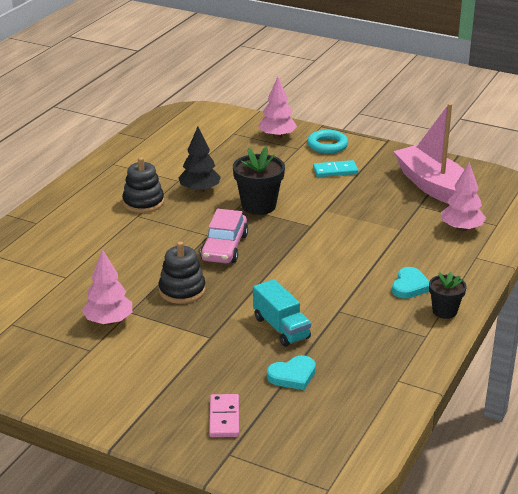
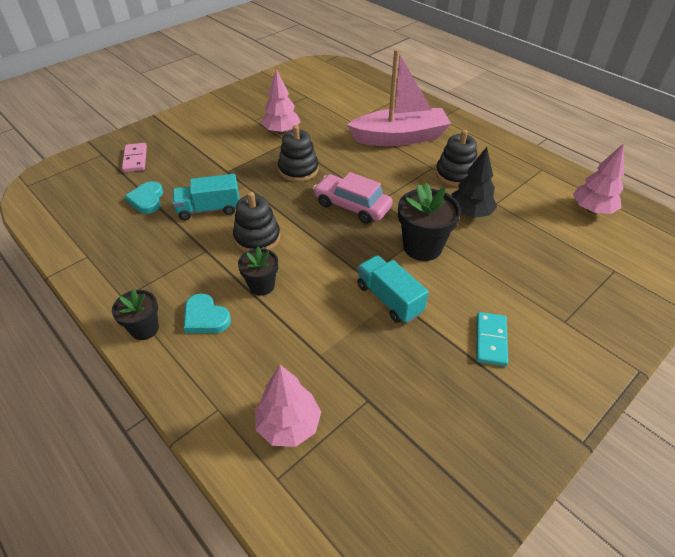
camera: 110 degrees right, 15 degrees up
(224, 418) = (135, 159): pink domino -> pink domino turned 60 degrees clockwise
(277, 136) = (603, 310): pink tree -> pink tree (592, 210)
(302, 287) = (257, 237): none -> black stacking toy
(327, 145) = (571, 356): turquoise ring -> none
(327, 211) = (389, 299): none -> turquoise truck
(357, 269) = (261, 285): none -> black flower pot
(433, 186) = (415, 443): pink boat -> pink boat (400, 137)

